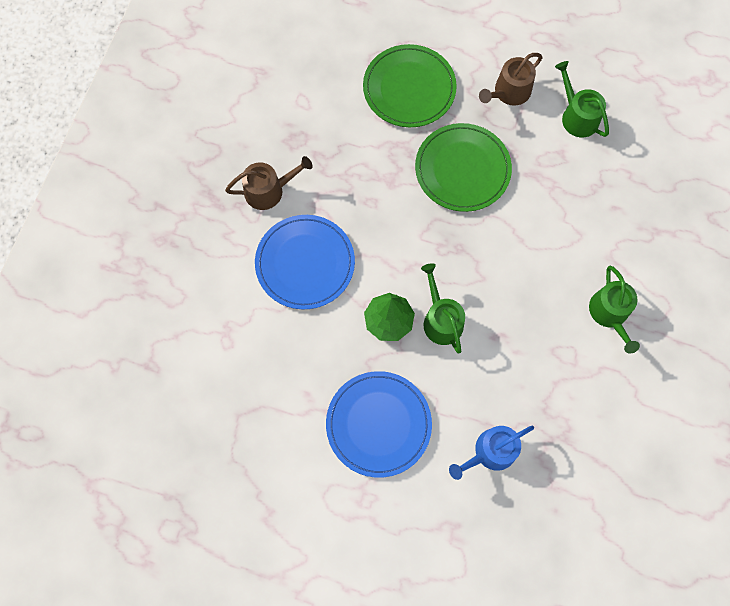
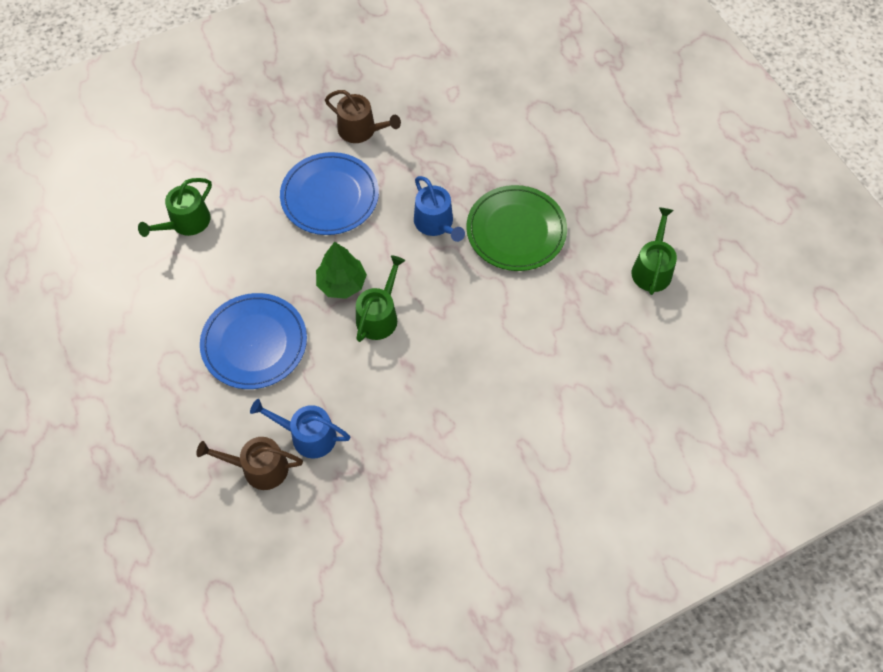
camera: 45 degrees right, 10 degrees down
(403, 214) = (436, 223): none -> blue watering can
(409, 88) = (541, 145): green plate -> none
(509, 92) = (616, 208): brown watering can -> brown watering can (259, 468)
(610, 314) = (511, 427): green watering can -> green watering can (186, 222)

